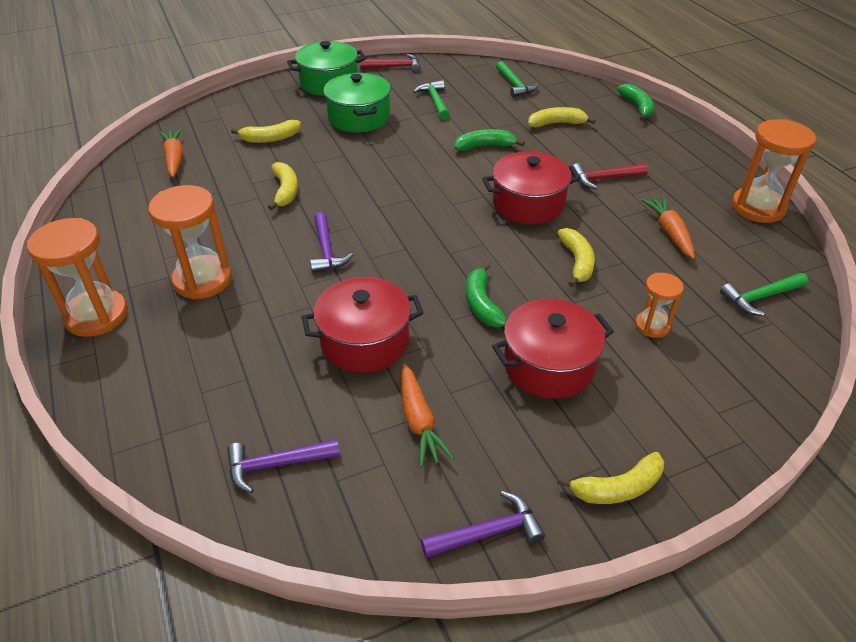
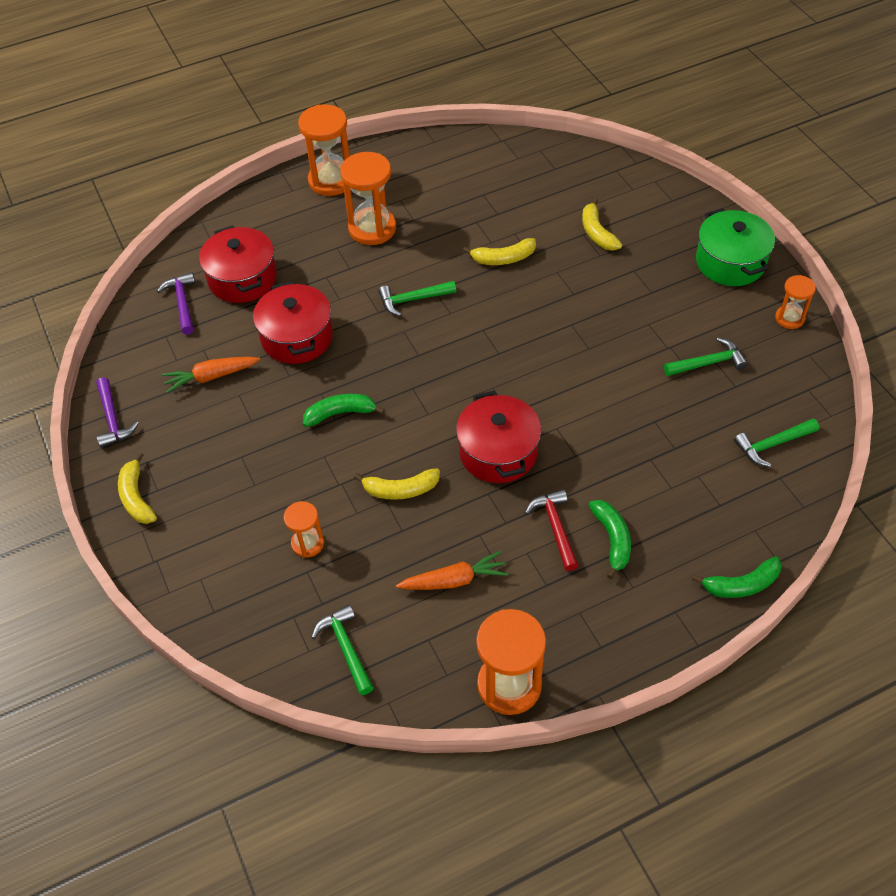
camera: 90 degrees right, 10 degrees up
(174, 158) = (549, 173): orange carrot -> none
(327, 250) = (413, 300): purple hammer -> green hammer
(359, 117) = (654, 297): green pot -> none
(394, 67) = (789, 318): red hammer -> orange hourglass
(485, 146) = (610, 413): green banana -> green banana (612, 539)
(548, 365) = (263, 460): red pot -> red pot (242, 278)
(556, 124) = (677, 487): yellow banana -> none

